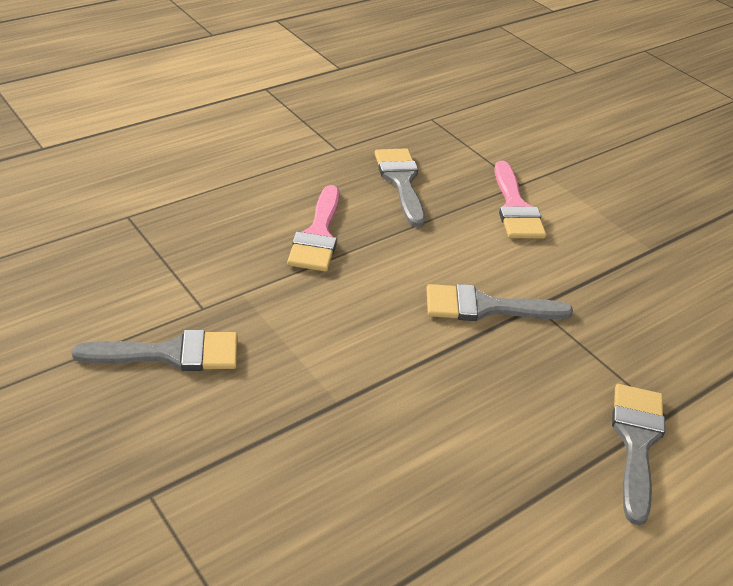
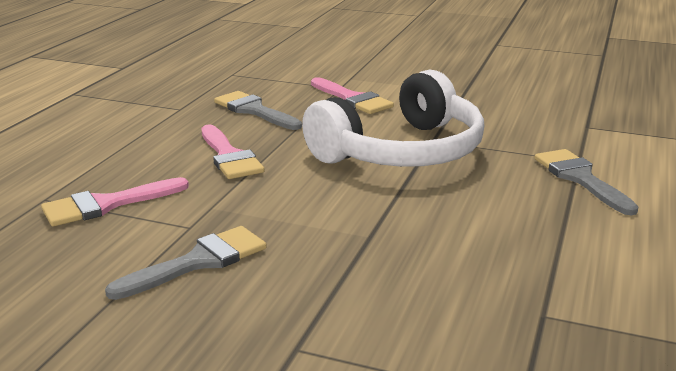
camera: 30 degrees left, 15 degrees down
(165, 247) = (107, 204): none -> pink brush
(486, 307) = (402, 151): grey brush -> white headphones

